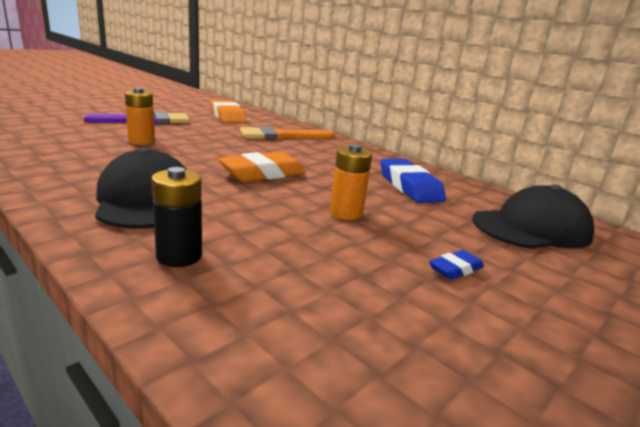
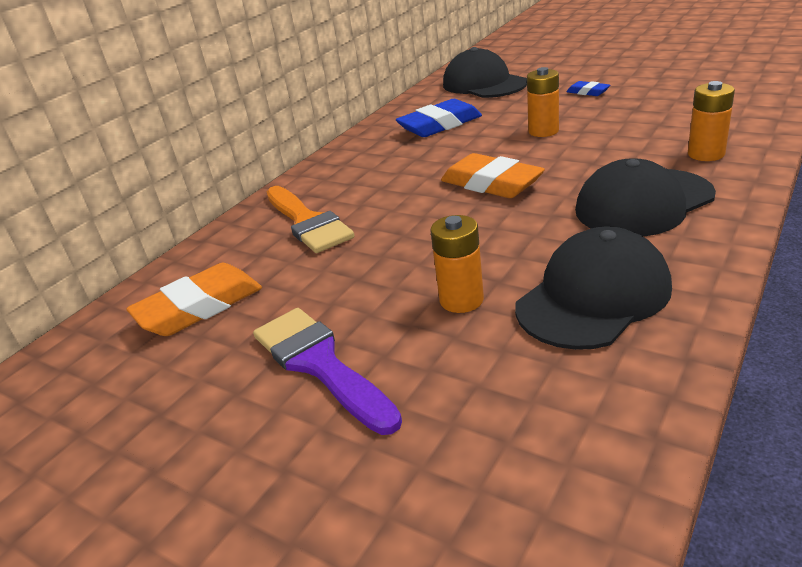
camera: 95 degrees left, 10 degrees up
(83, 158) = (593, 297): none -> black cap
(179, 256) = (706, 154): black battery -> orange battery

